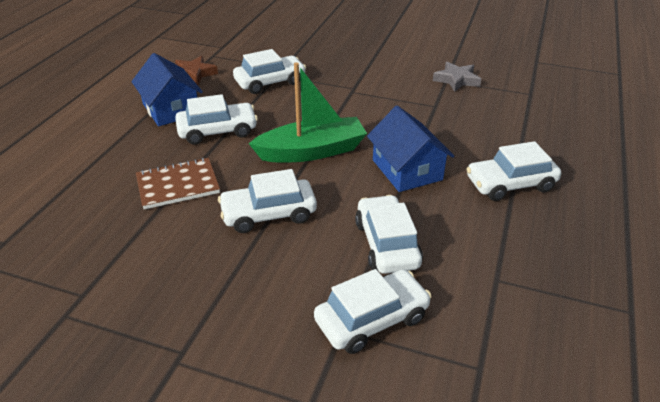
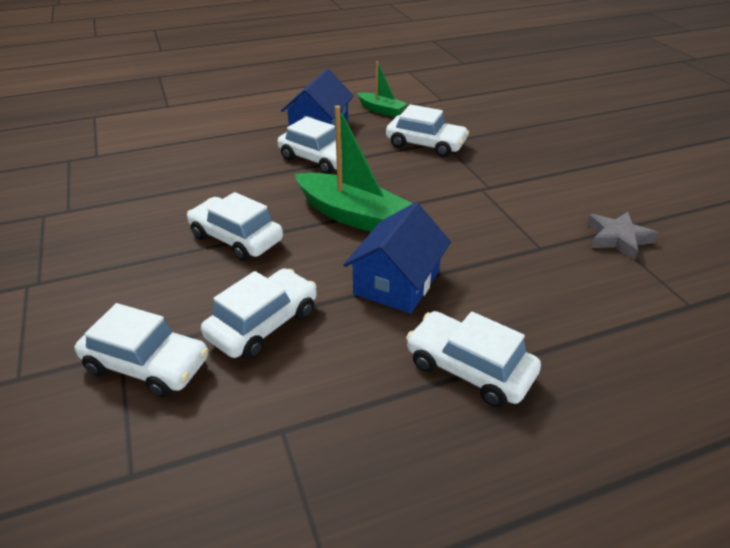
camera: 50 degrees right, 0 degrees up
(178, 185) = (226, 180): brown notebook -> none
(193, 74) = (381, 110): brown star -> green boat

